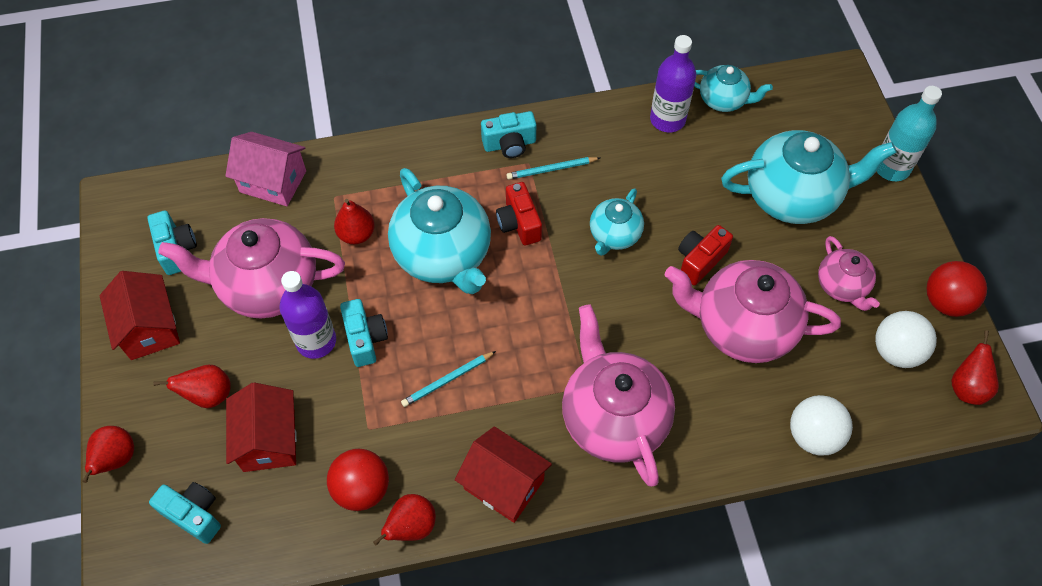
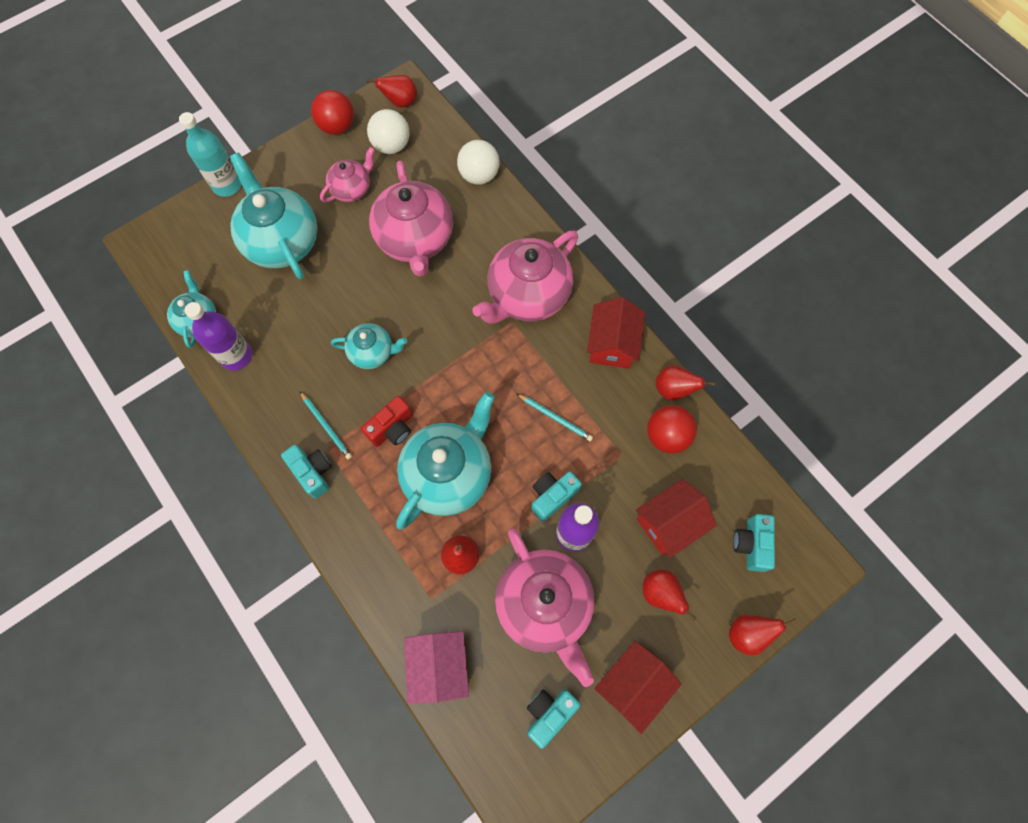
camera: 115 degrees left, 10 degrees up
(699, 260) = (370, 285): red camera -> none

